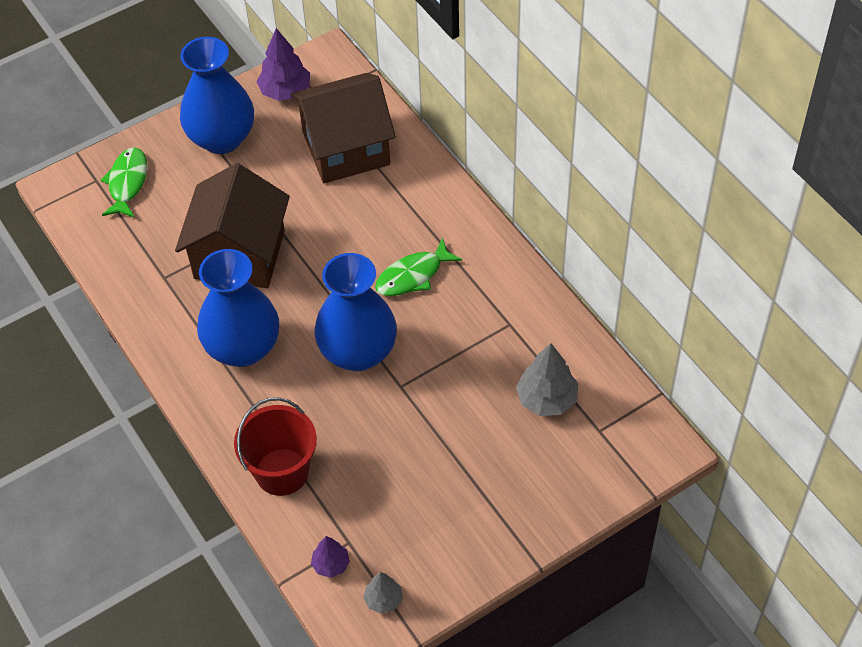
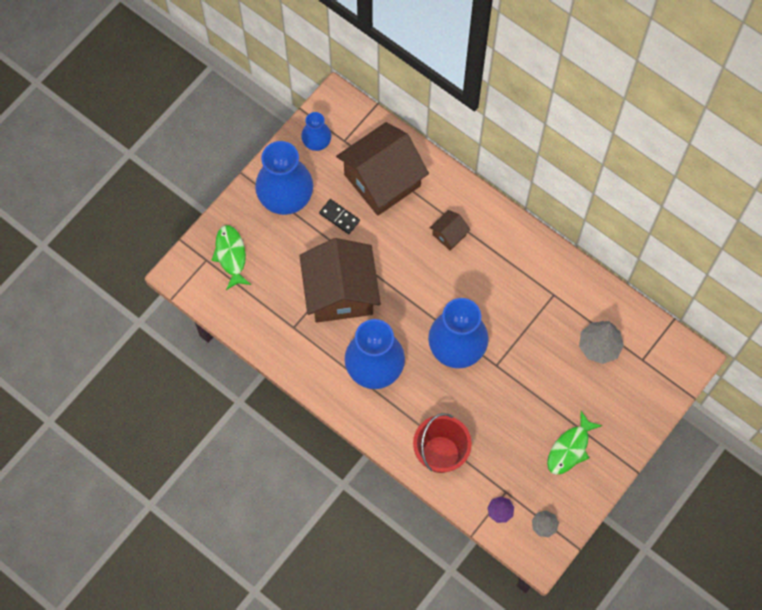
camera: 20 degrees left, 15 degrees up
(276, 174) = (339, 217): none -> black domino
(285, 91) = (316, 142): purple tree -> blue vase
(403, 225) = (449, 235): none -> brown house
(413, 276) = (472, 275): green fish -> green fish (570, 448)

